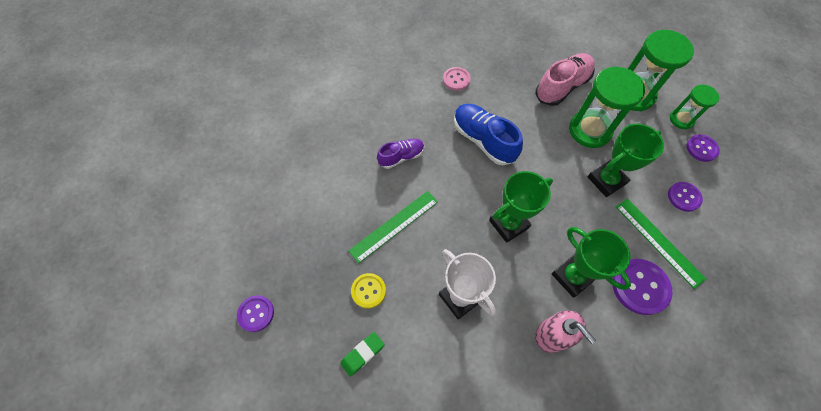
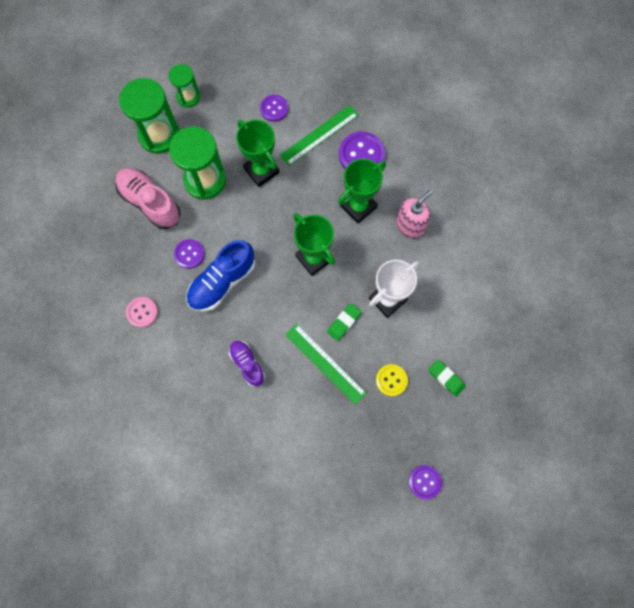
camera: 95 degrees left, 10 degrees up
(436, 248) = (344, 322): none -> green eraser
(701, 149) = (221, 86): purple button -> purple button (189, 254)

